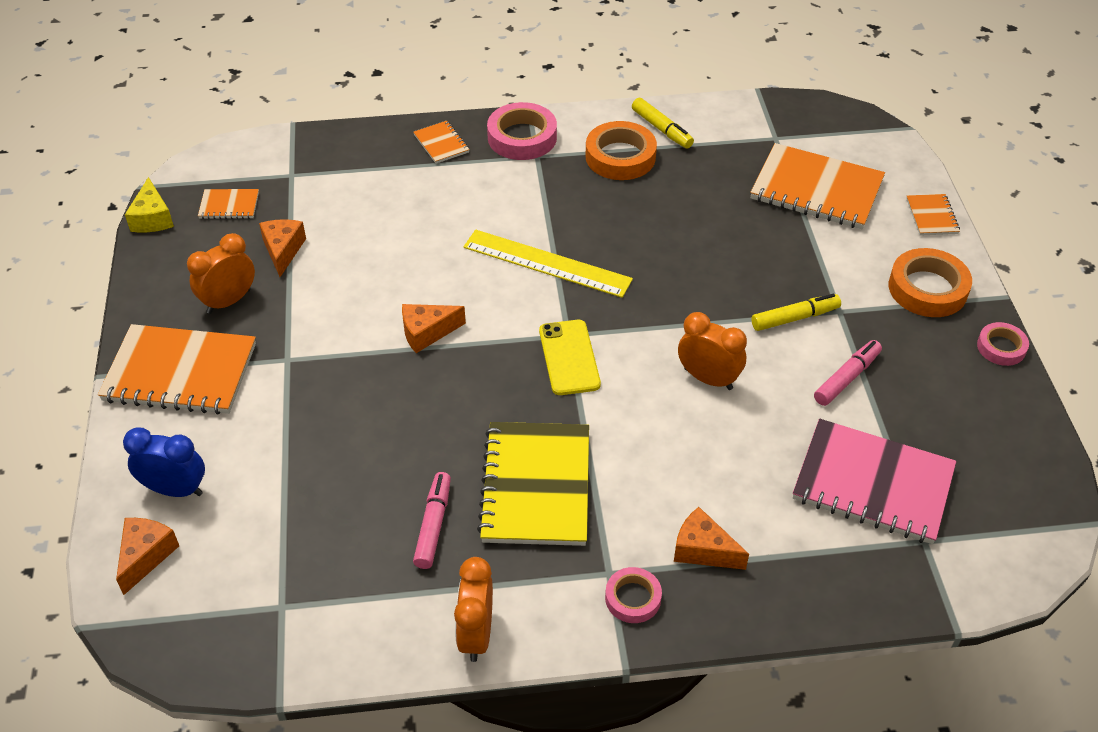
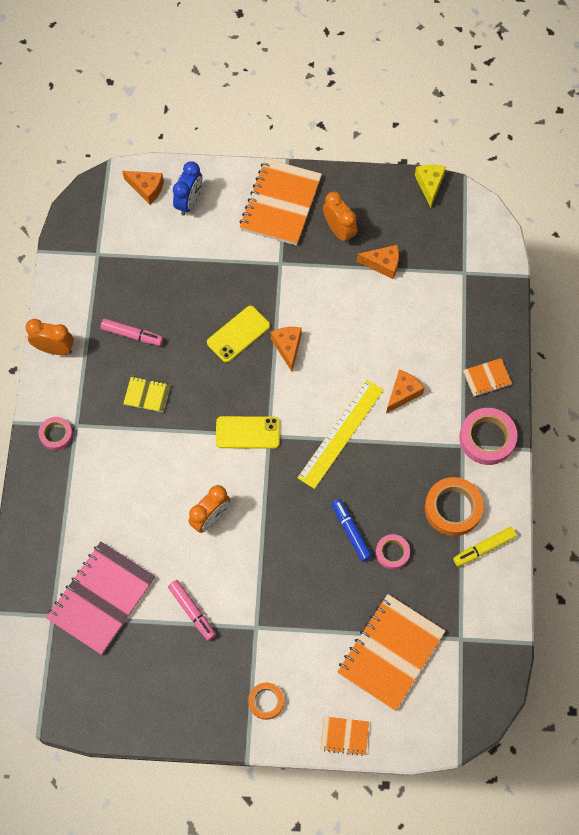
camera: 100 degrees right, 20 degrees up
(152, 218) = (429, 185): yellow cheese -> yellow cheese turned 90 degrees clockwise
(229, 206) = (435, 232): orange notebook -> none
(413, 390) = (238, 334): none -> yellow phone
(536, 486) = (147, 395): yellow notebook -> yellow notebook, size x0.47
(679, 239) = (351, 531): none -> blue marker
(703, 550) = (78, 481): orange cheese -> orange cheese (402, 393)
(795, 318) = (255, 593): yellow marker -> none
(927, 289) = (266, 701): orange tape -> orange tape, size x0.59
(1001, 347) = (197, 733): pink tape -> pink tape (392, 552)

